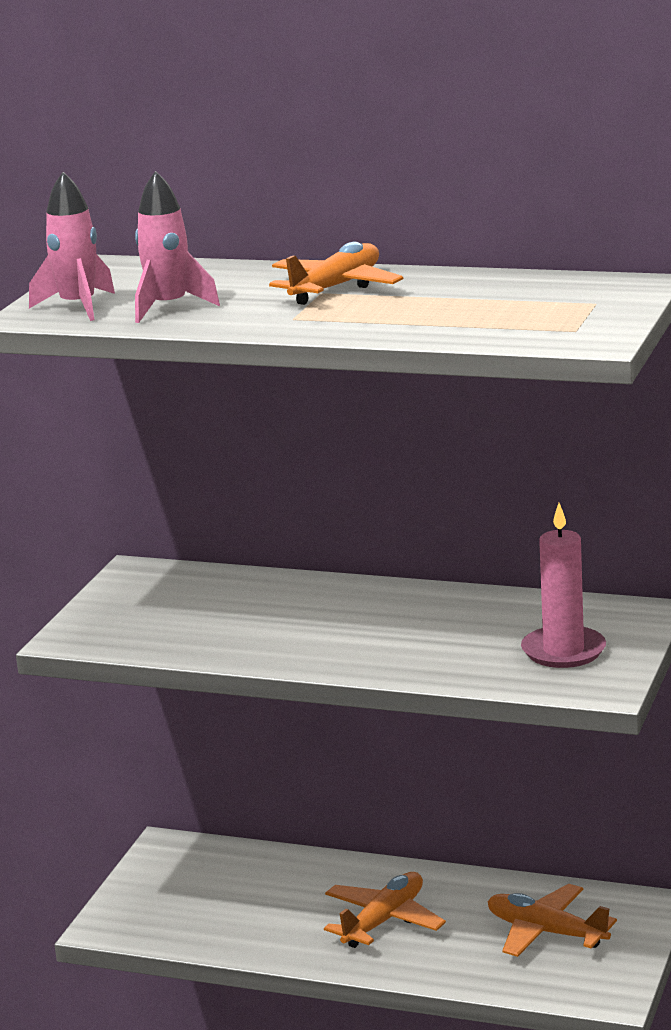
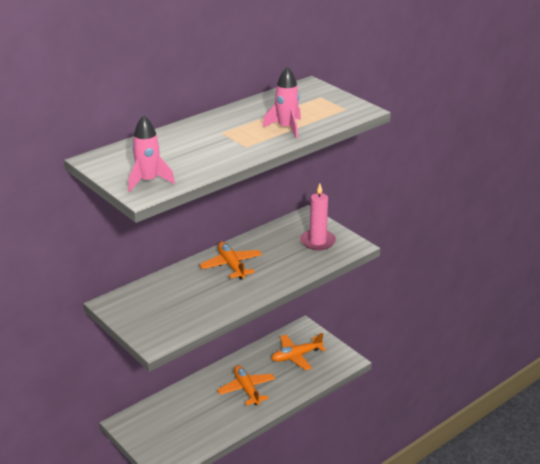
camera: 60 degrees left, 10 degrees up
(168, 307) = (186, 164): pink rocket -> pink rocket (286, 128)
(336, 288) = (221, 128): orange plane -> orange plane (231, 265)

